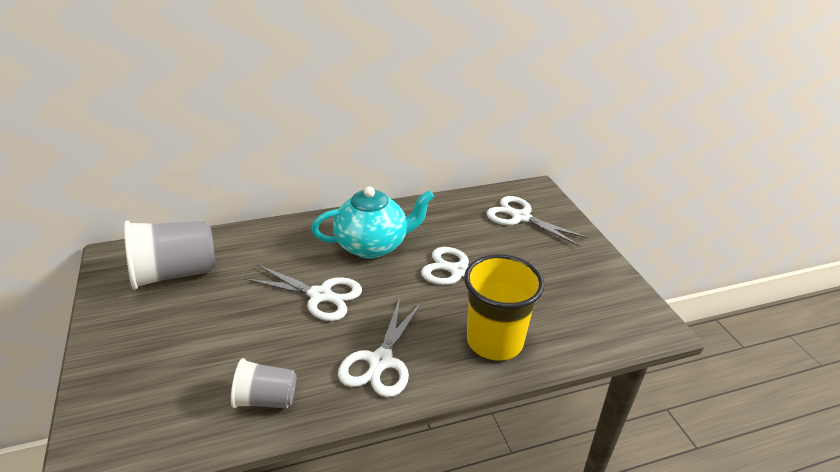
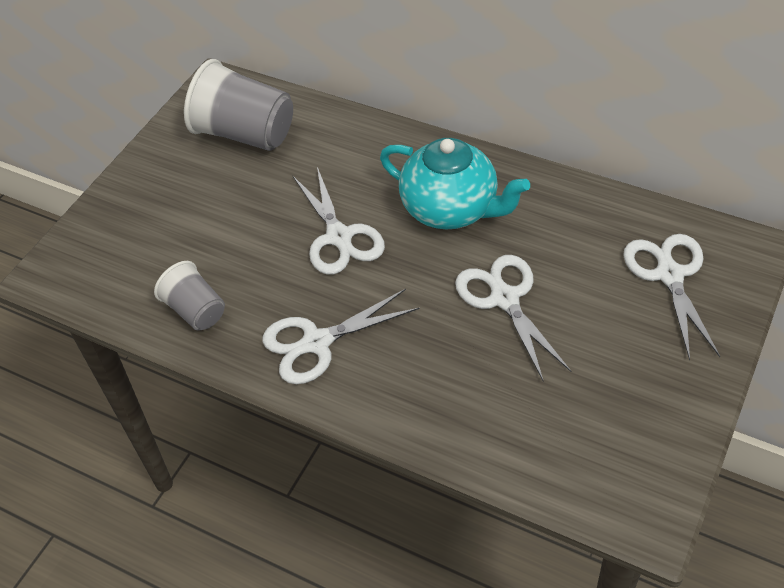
camera: 50 degrees right, 15 degrees up
(494, 341) = (442, 400): yellow cup -> none

